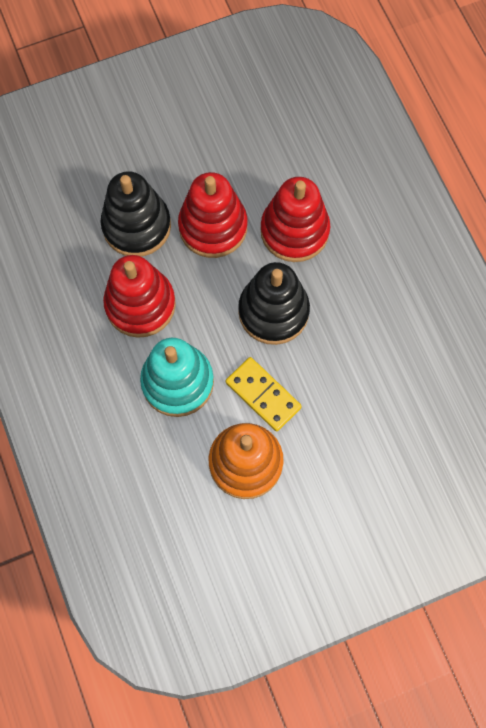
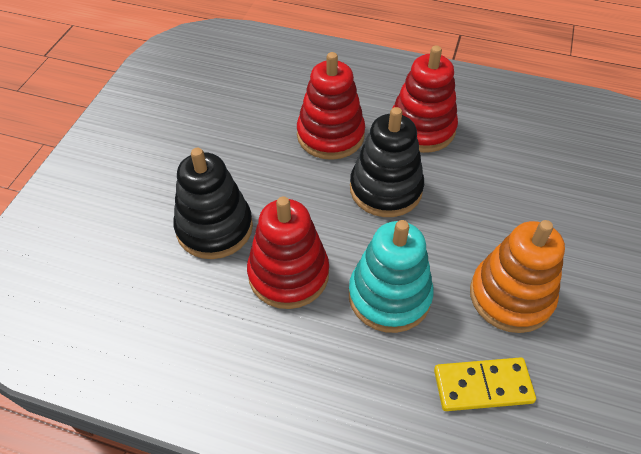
camera: 50 degrees left, 20 degrees down
(213, 227) = (273, 179): red stacking toy -> red stacking toy (421, 129)
(263, 395) = (455, 243): yellow domino -> yellow domino (482, 386)

